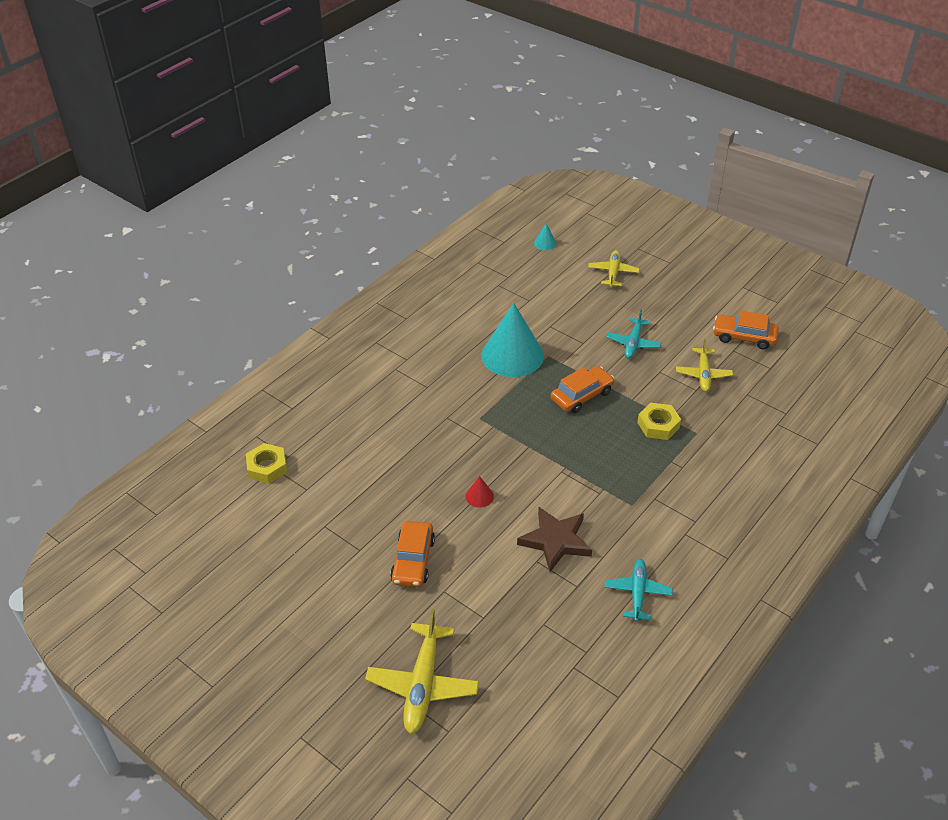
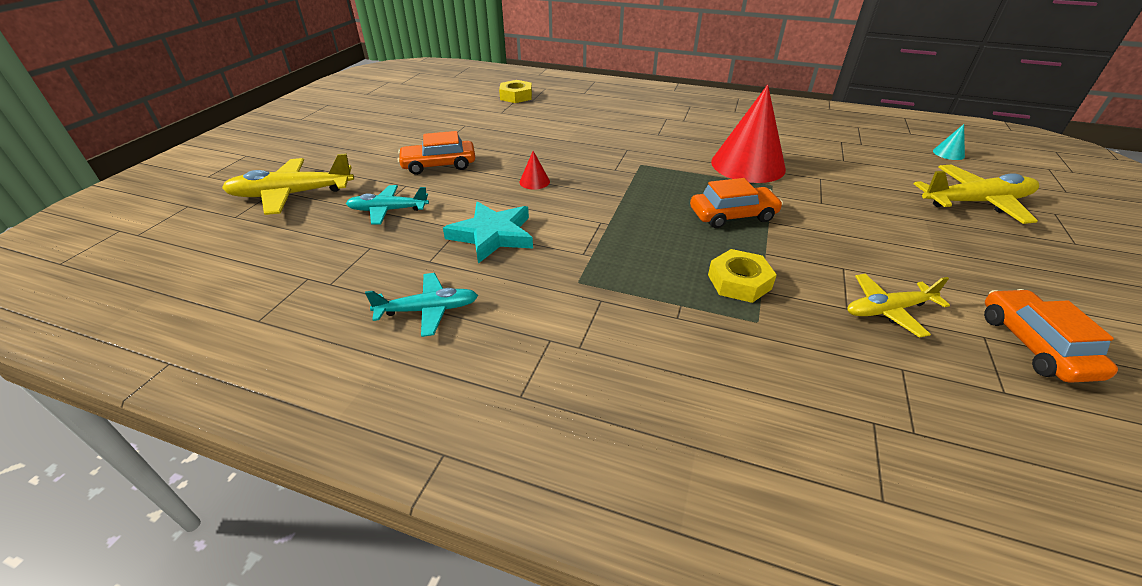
camera: 70 degrees right, 5 degrees down
(512, 355) = (748, 165): turquoise cone -> red cone
(555, 541) = (492, 235): brown star -> turquoise star
(582, 395) = (732, 215): orange car -> orange car turned 45 degrees counterclockwise
(613, 273) = (975, 202): yellow plane -> yellow plane, size x1.57
(633, 343) = (869, 237): turquoise plane -> turquoise plane (388, 210)

